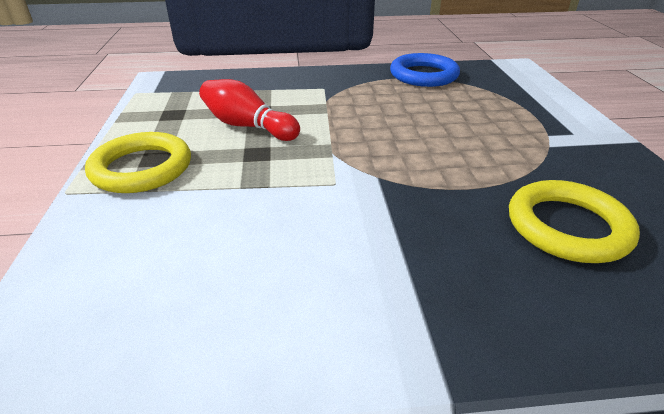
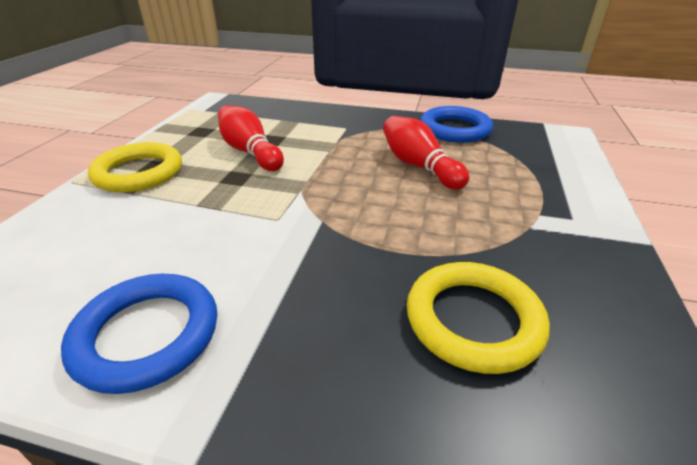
camera: 20 degrees right, 0 degrees up
(308, 315) = (147, 335): none -> blue ring
(420, 112) = (418, 166): none -> red bowling pin

